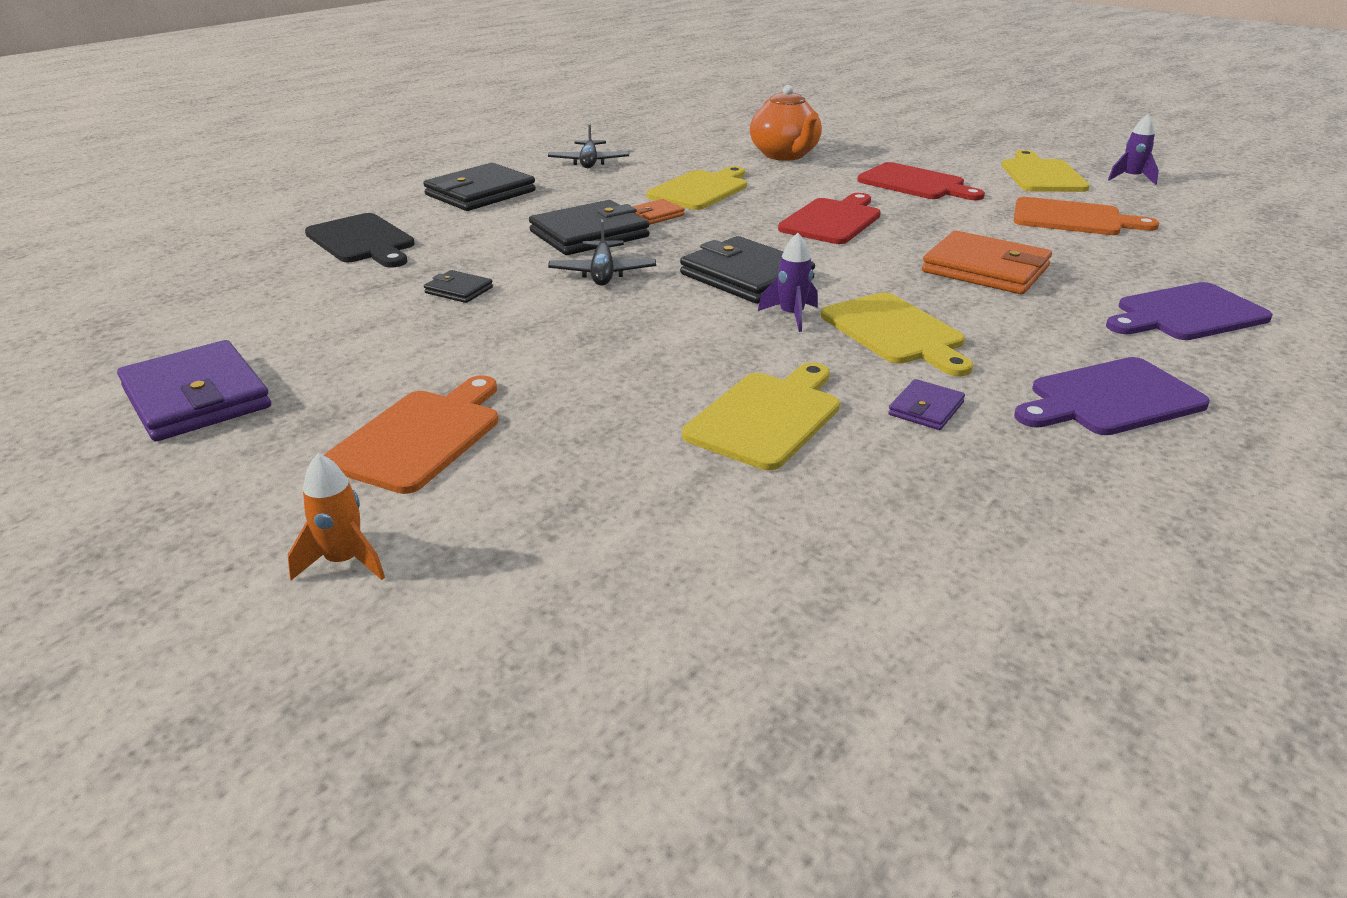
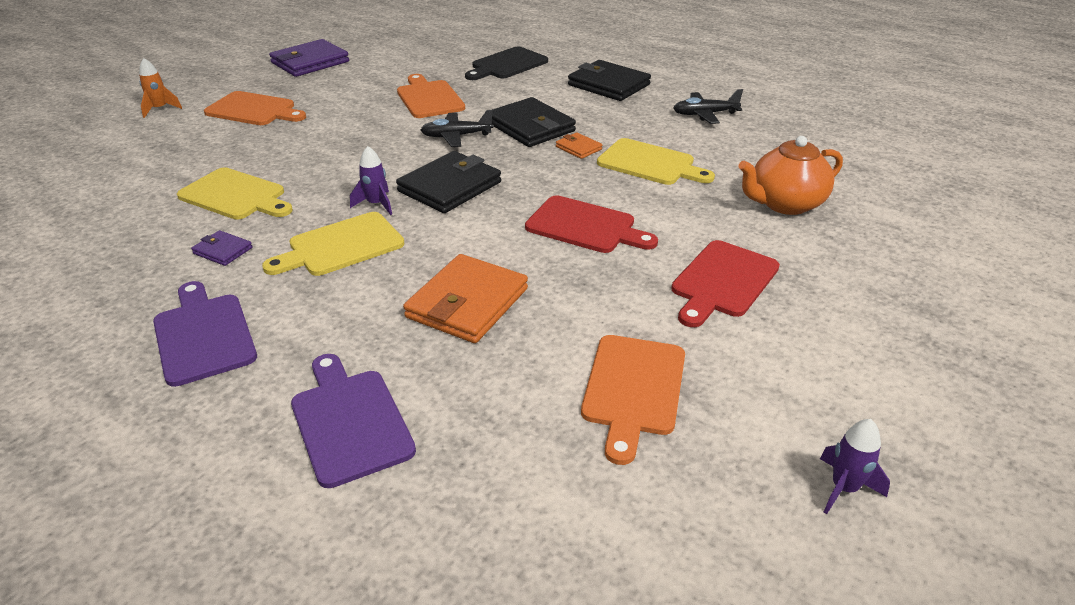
camera: 85 degrees right, 5 degrees up
(459, 290) = (429, 98): black wallet -> orange cutting board
(1041, 175) = (810, 390): yellow cutting board -> none

